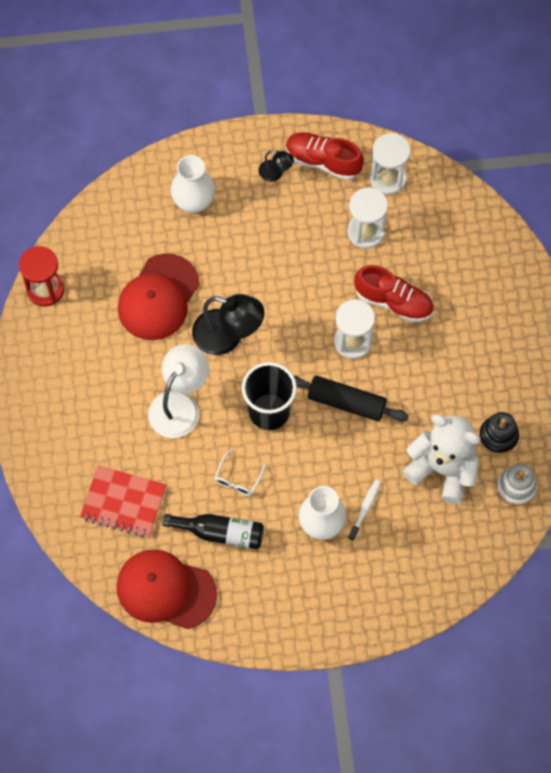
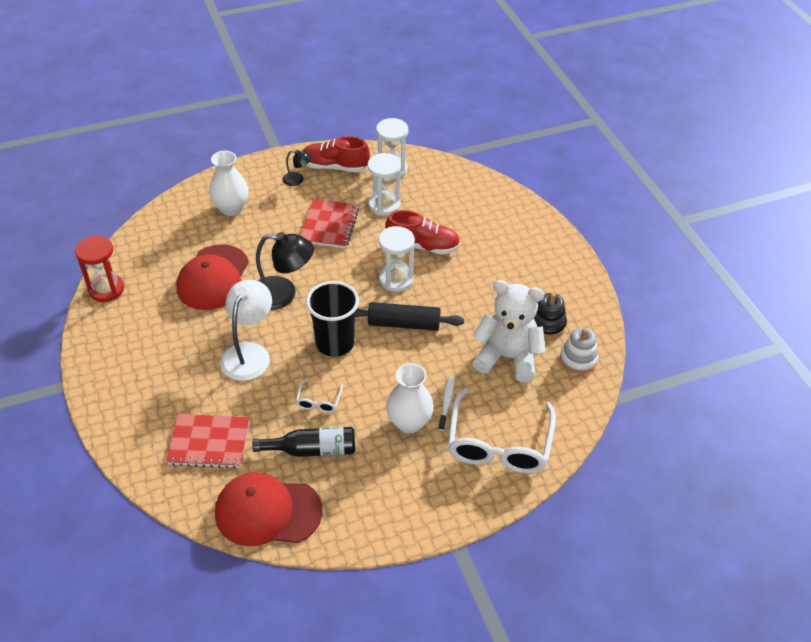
camera: 15 degrees left, 20 degrees down
(297, 249) = (329, 225): none -> red notebook
(403, 568) = (499, 444): none -> white glasses

